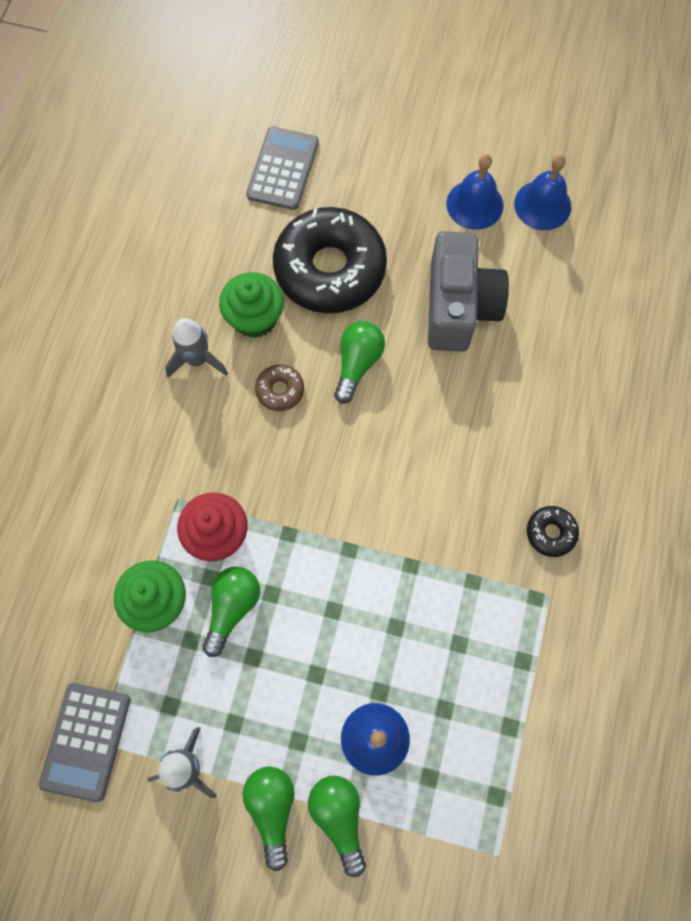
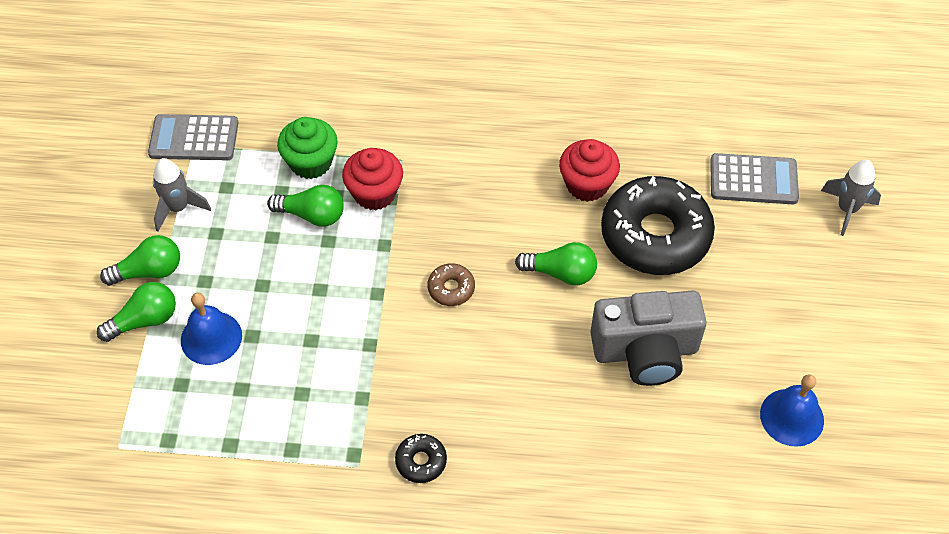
camera: 80 degrees right, 15 degrees down
(197, 359) = (534, 149): grey rocket -> grey rocket (847, 209)
(255, 318) = (587, 184): green cupcake -> red cupcake
(280, 390) = (519, 216): brown donut -> brown donut (451, 288)
(474, 204) = (770, 351): blue bell -> none

